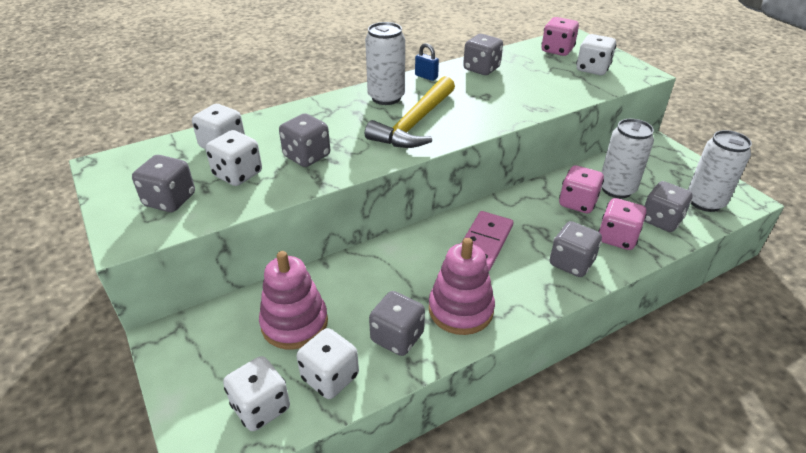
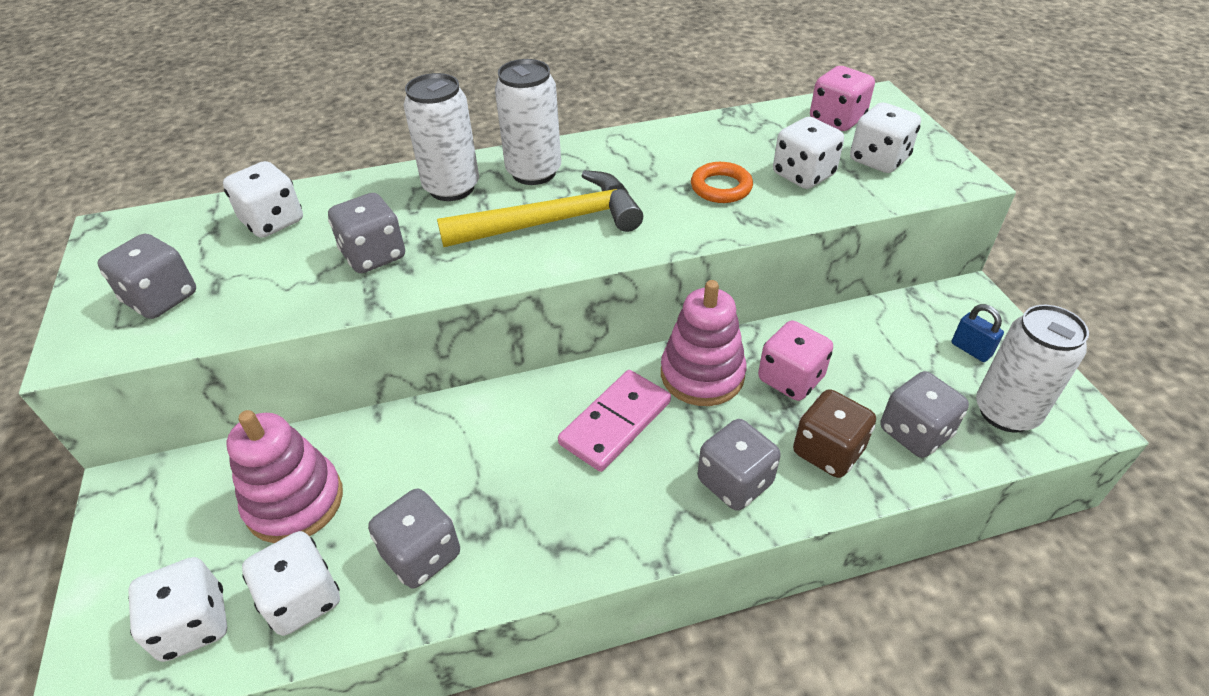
camera: 15 degrees right, 5 degrees up
(238, 174) = (268, 271): white dice -> white dice (803, 175)
(415, 123) = (553, 222): yellow hammer -> yellow hammer turned 150 degrees counterclockwise
(426, 77) = (610, 144): blue padlock -> blue padlock (971, 349)
(460, 309) = (531, 528): pink stacking toy -> pink stacking toy (702, 375)
(481, 69) = (700, 140): grey dice -> none
(508, 93) = (721, 187): none -> orange ring
(616, 189) = (865, 365): white can -> white can (451, 188)
(617, 238) = (828, 451): pink dice -> brown dice

